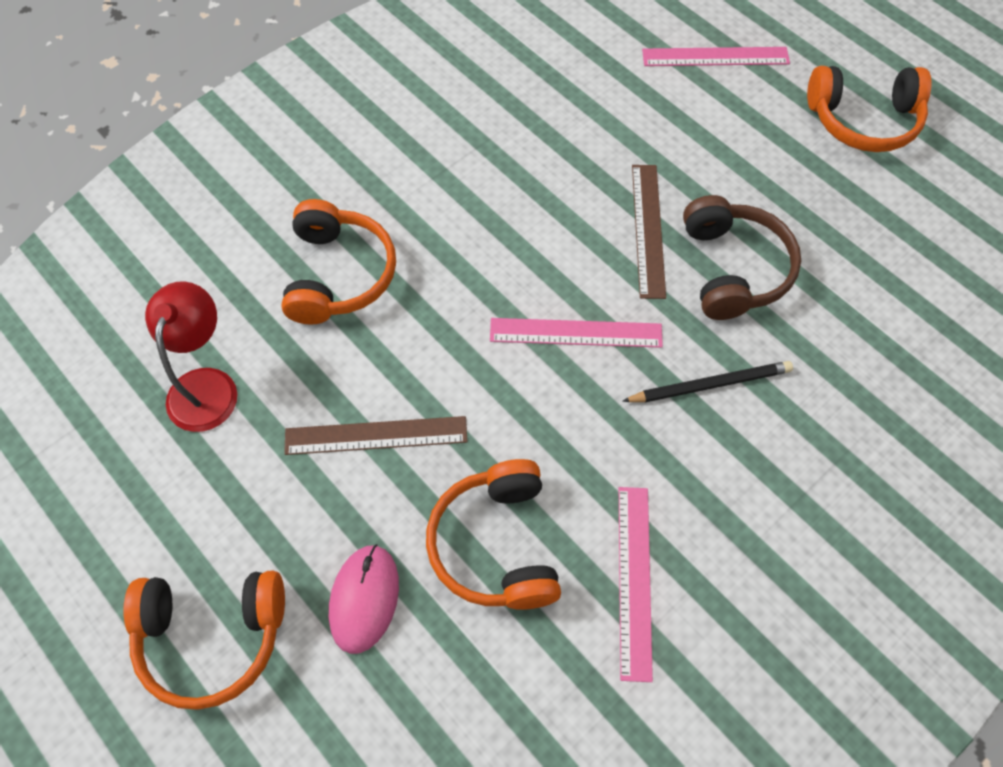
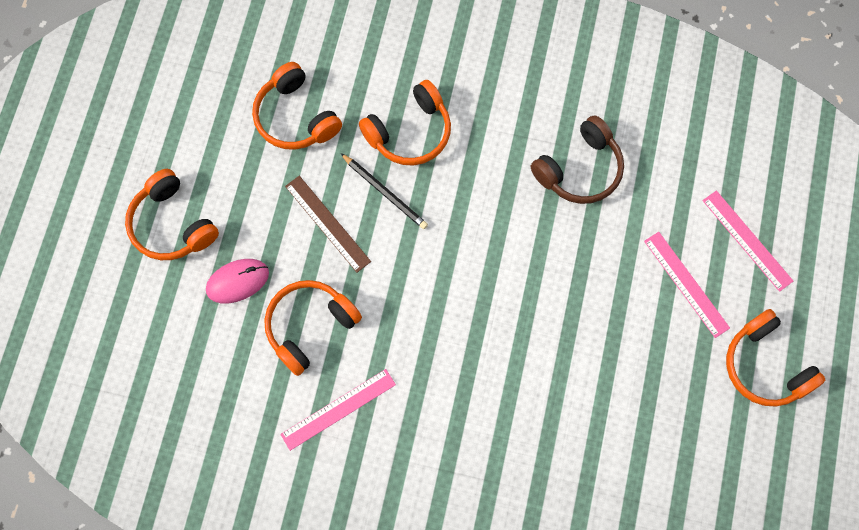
camera: 55 degrees right, 10 degrees up
(206, 385) = (295, 117): red lamp -> orange headphones
(576, 333) = (466, 286): pink ruler -> pink ruler (686, 284)
(648, 229) = (570, 282): brown ruler -> none
(709, 384) = (486, 381): black pencil -> black pencil (385, 192)
(734, 269) = (579, 349): brown headphones -> brown headphones (580, 169)

